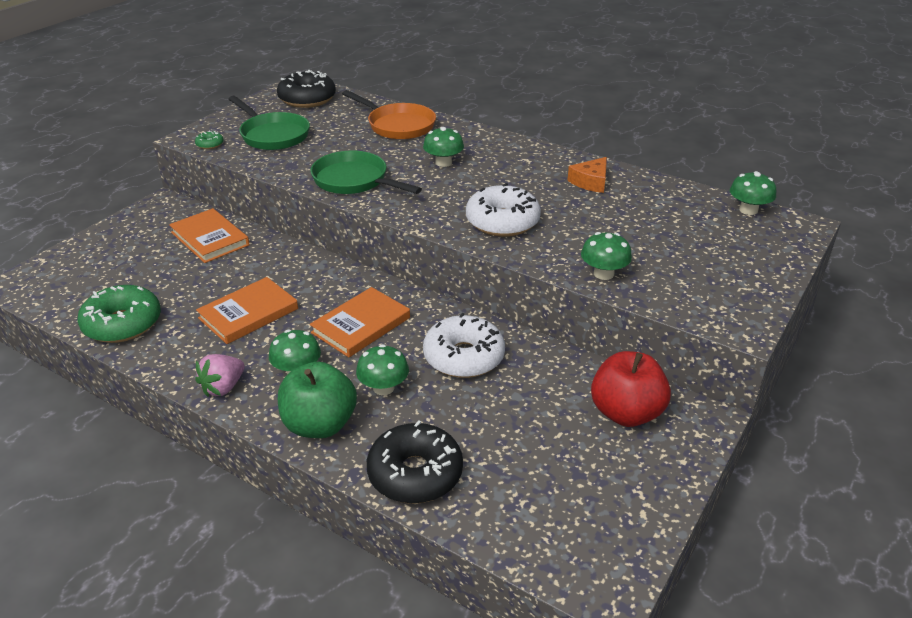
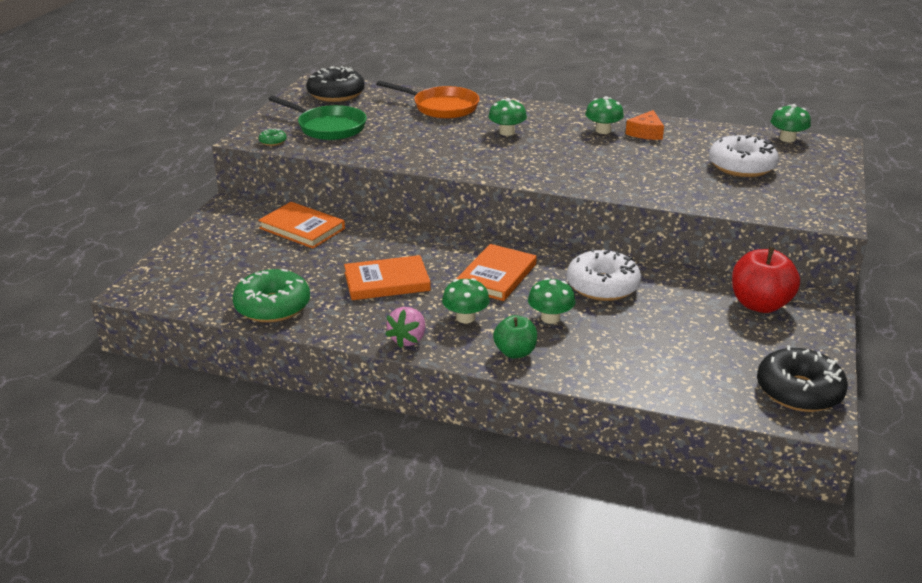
camera: 15 degrees left, 5 degrees down
(248, 313) = (387, 282): orange book -> orange book turned 45 degrees clockwise
(320, 425) = (515, 352): green apple -> green apple, size x0.63
(354, 181) = (437, 155): green pan -> none
(415, 473) = (620, 372): black donut -> black donut (799, 391)
(502, 222) = (593, 171): white donut -> white donut (741, 166)
(603, 274) = (704, 198): green mushroom -> green mushroom (603, 130)

